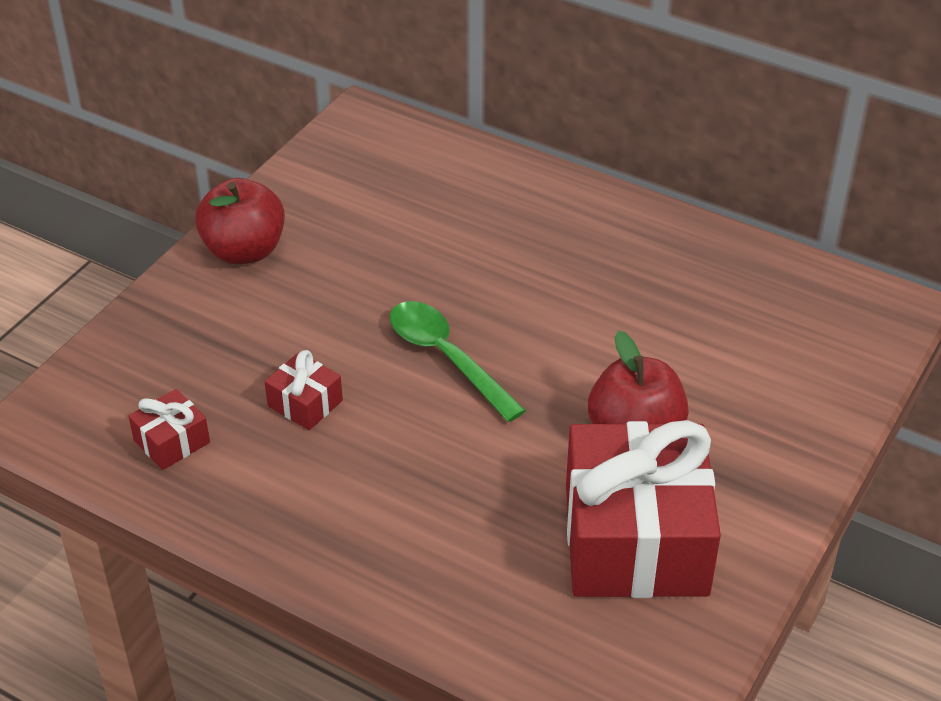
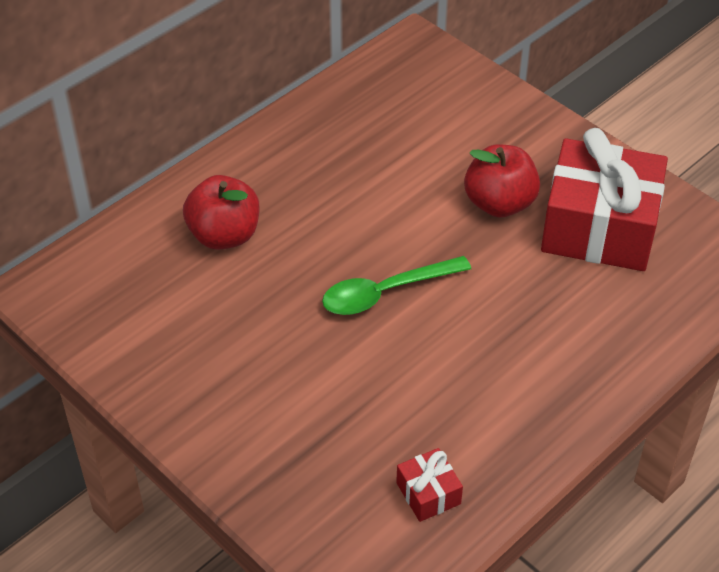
camera: 75 degrees left, 5 degrees up
(244, 251) = (196, 408): red apple -> red apple (224, 235)
(305, 403) = (410, 393): red gift -> none

